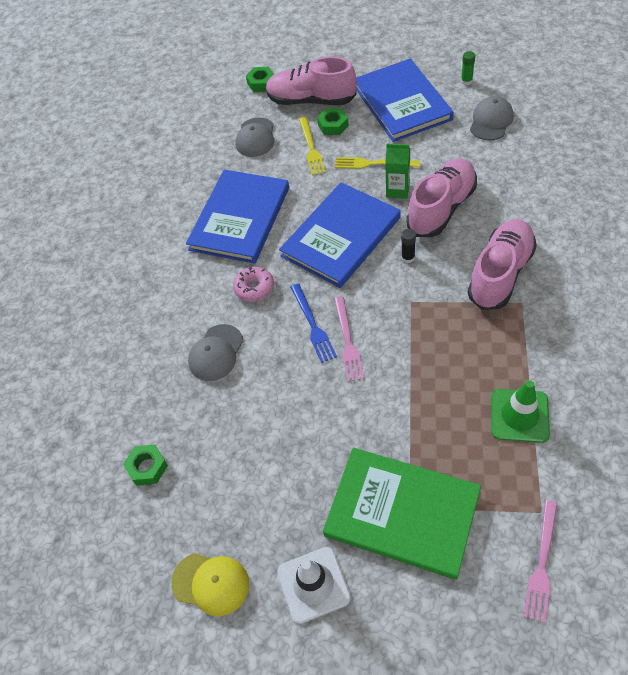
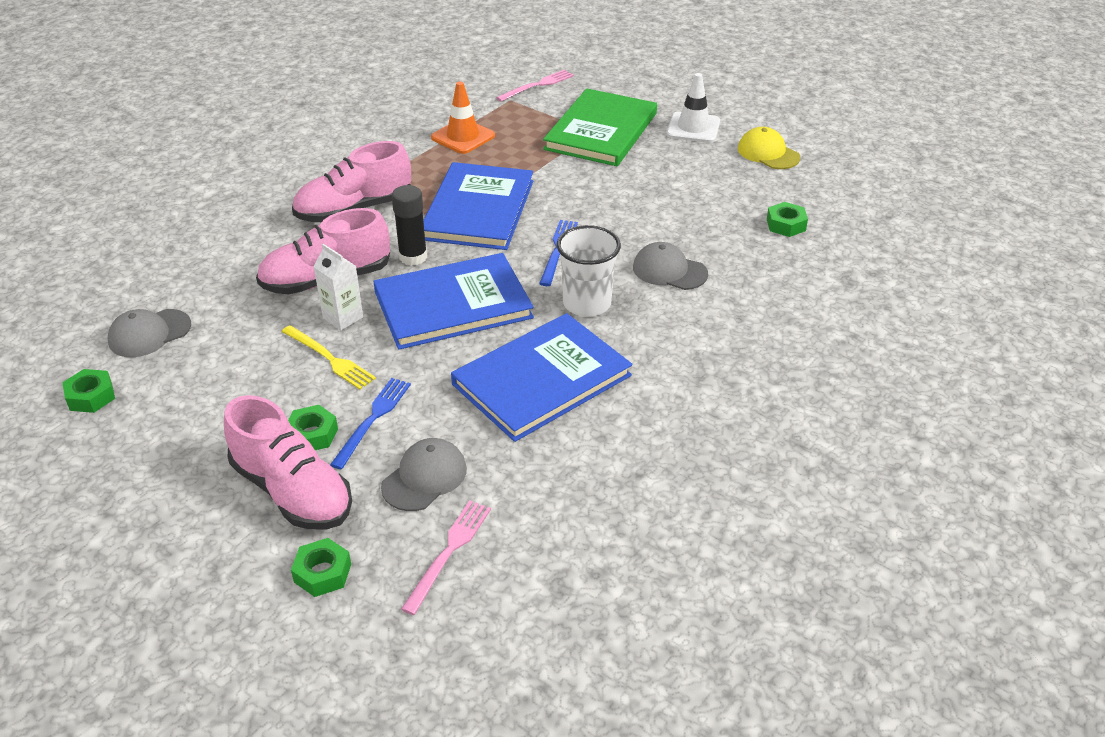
camera: 155 degrees left, 15 degrees down
(216, 353) = (669, 271): grey cap -> grey cap turned 120 degrees counterclockwise
(254, 288) = (587, 304): pink donut -> white cup
(311, 148) = (373, 419): yellow fork -> blue fork
(347, 341) = (539, 226): pink fork -> pink fork (449, 552)
(397, 190) = (343, 317): green carton -> white carton
(402, 103) = (198, 414): blue book -> blue book (478, 210)
(402, 513) = (601, 131): green book -> green book turned 60 degrees clockwise
(408, 258) = (413, 257): black glue stick -> black glue stick, size x1.72
(466, 81) = (91, 396): green glue stick -> green nut
(519, 415) = (463, 137): green traffic cone -> orange traffic cone

